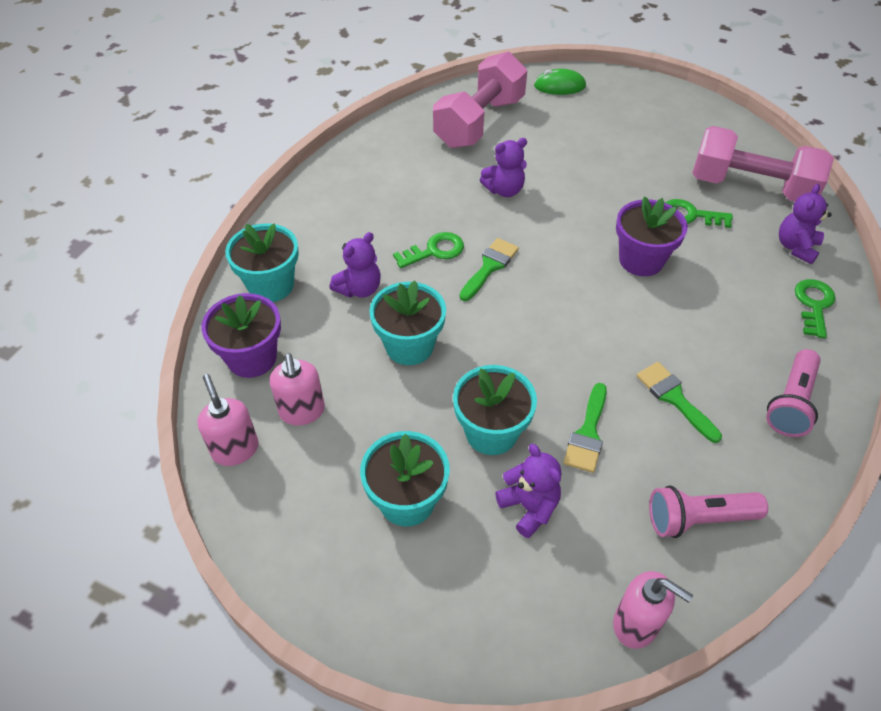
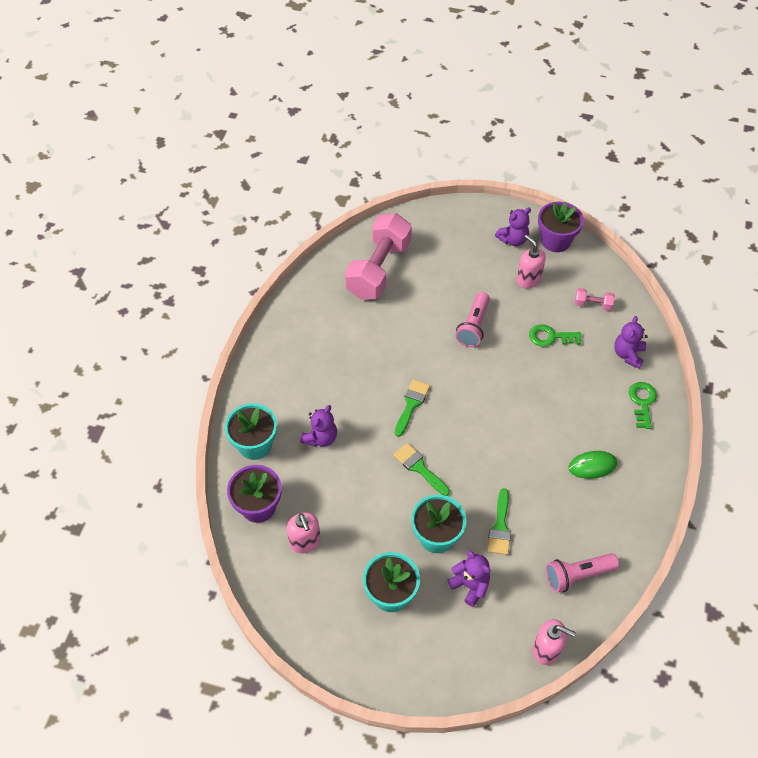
camera: 10 degrees left, 5 degrees up
(235, 449) = (267, 577): pink soap dispenser -> pink soap dispenser (528, 279)
(409, 346) = (367, 479): turquoise flower pot -> none
(434, 251) = (368, 396): green key -> none
(504, 190) = (410, 333): purple teddy bear -> purple teddy bear (513, 240)
(559, 86) = (436, 223): green mouse -> green mouse (592, 466)
(641, 260) = (519, 382): purple flower pot -> purple flower pot (555, 241)
(674, 398) = (554, 491): green brush -> green brush (419, 467)
(751, 187) = (592, 304): pink dumbbell -> pink dumbbell, size x0.41
(791, 402) = (630, 482): pink flashlight -> pink flashlight (473, 326)

